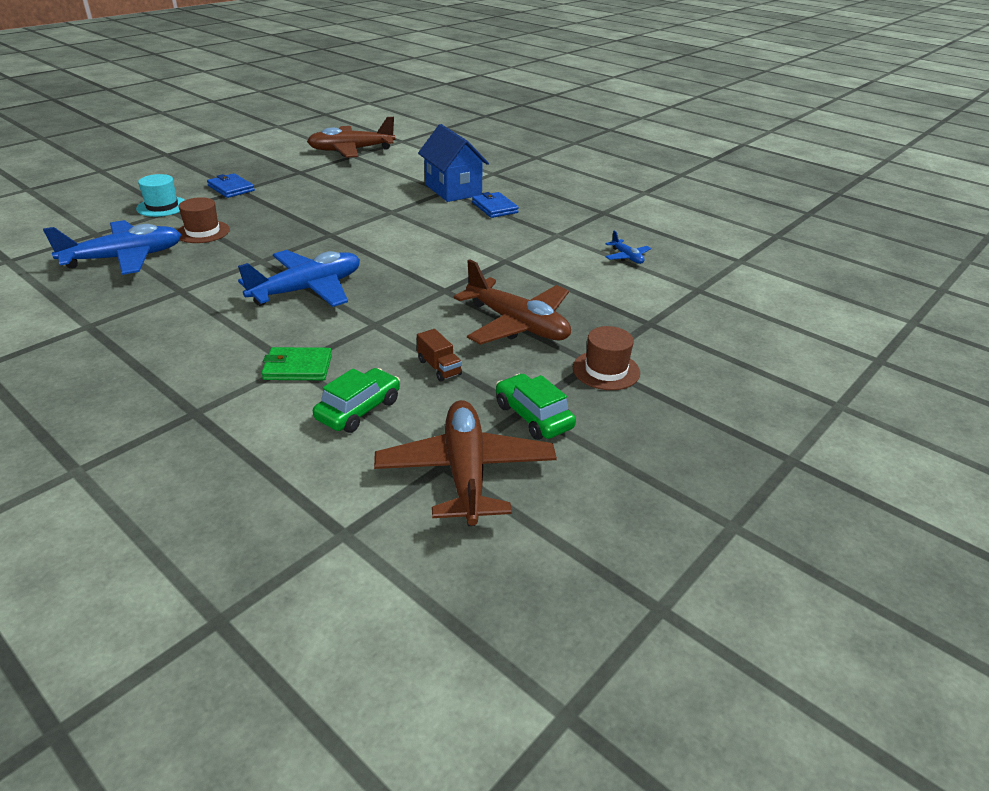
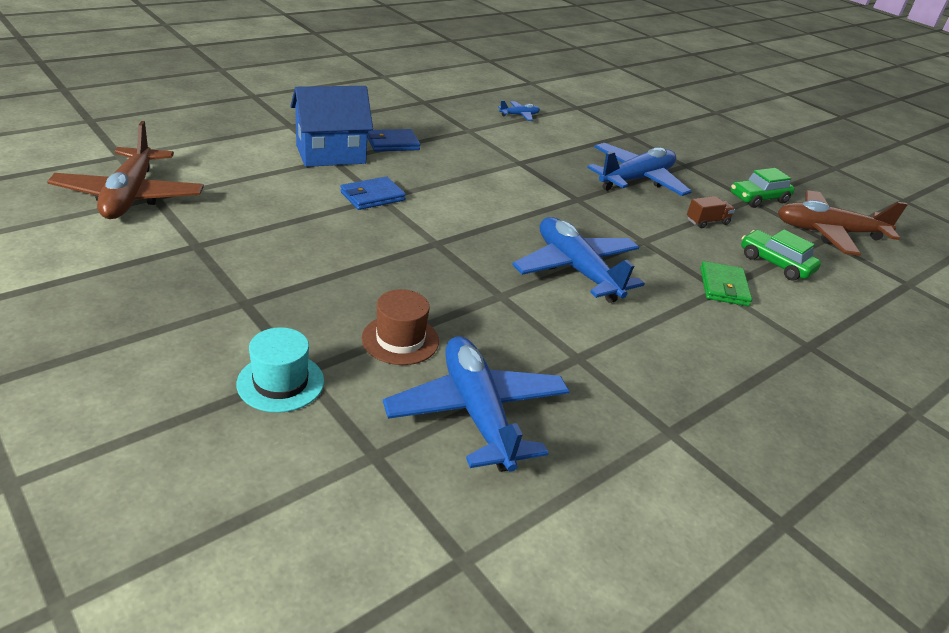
camera: 85 degrees left, 0 degrees up
(231, 188) = (232, 310): blue wallet -> blue wallet (372, 196)
(517, 324) = (636, 180): brown plane -> blue plane
(606, 370) = (695, 163): brown hat -> none

